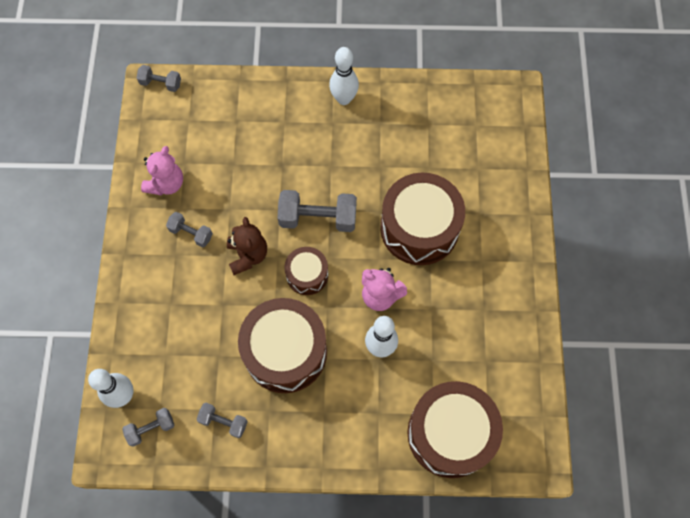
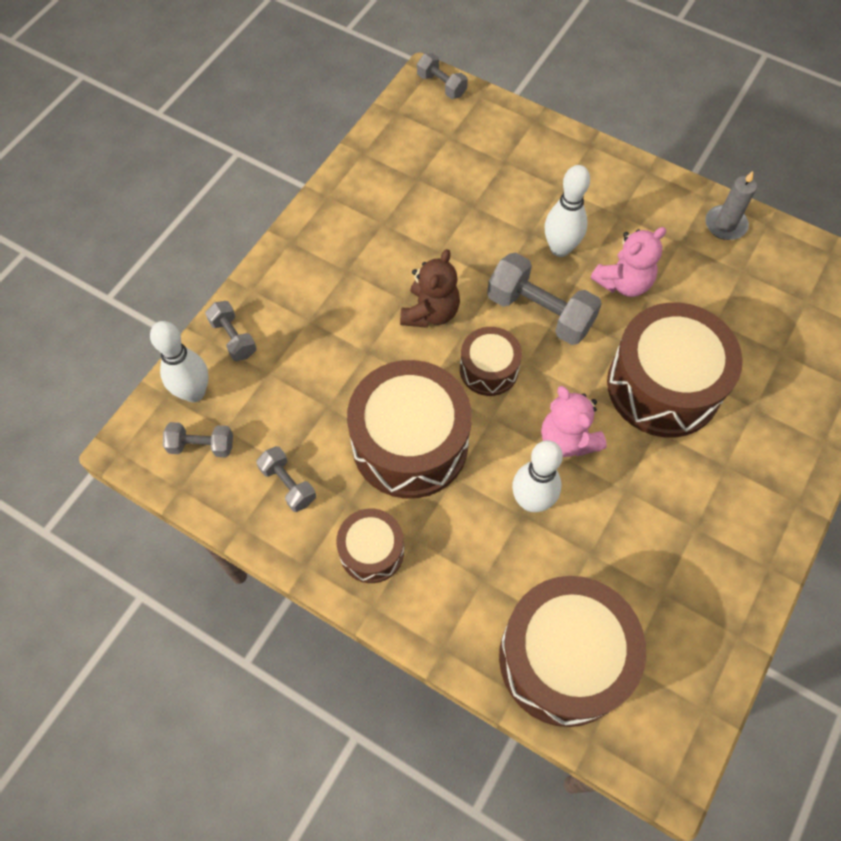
camera: 30 degrees right, 5 degrees down
(166, 183) = (383, 191): pink teddy bear -> pink teddy bear (623, 282)
(191, 233) = (379, 256): grey dumbbell -> grey dumbbell (233, 338)
(301, 434) = (371, 551): none -> brown drum
(344, 99) = (649, 195): white bowling pin -> white bowling pin (560, 248)
(401, 96) = (725, 224): none -> grey candle

